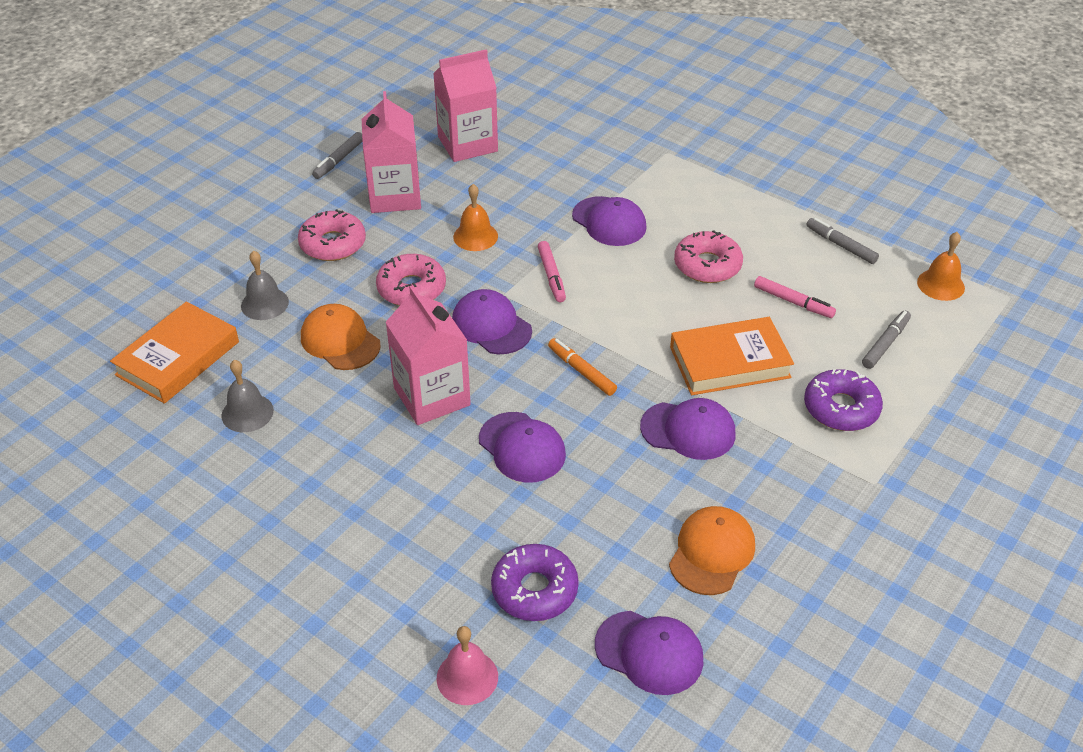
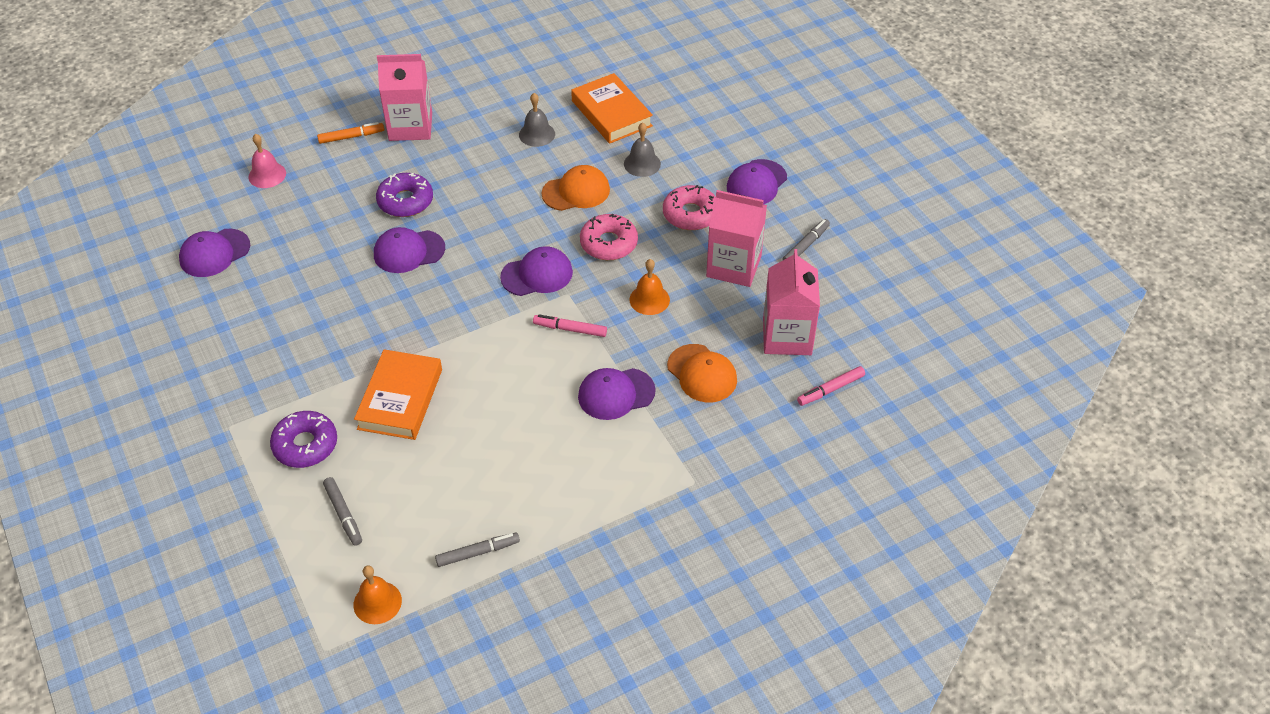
camera: 115 degrees right, 5 degrees up
(339, 160) = (805, 245): grey marker -> grey marker turned 75 degrees clockwise
(432, 396) = (488, 222): pink carton -> pink carton (410, 126)
(534, 590) = (297, 220): purple donut -> purple donut (405, 201)
(581, 371) = (455, 308): orange marker -> orange marker (351, 137)
(688, 430) = (355, 344): purple cap -> purple cap (756, 183)
(707, 265) = (517, 437): pink donut -> none
(712, 553) = (252, 311): orange cap -> orange cap (702, 373)
(793, 302) = (433, 476): pink marker -> pink marker (830, 390)

